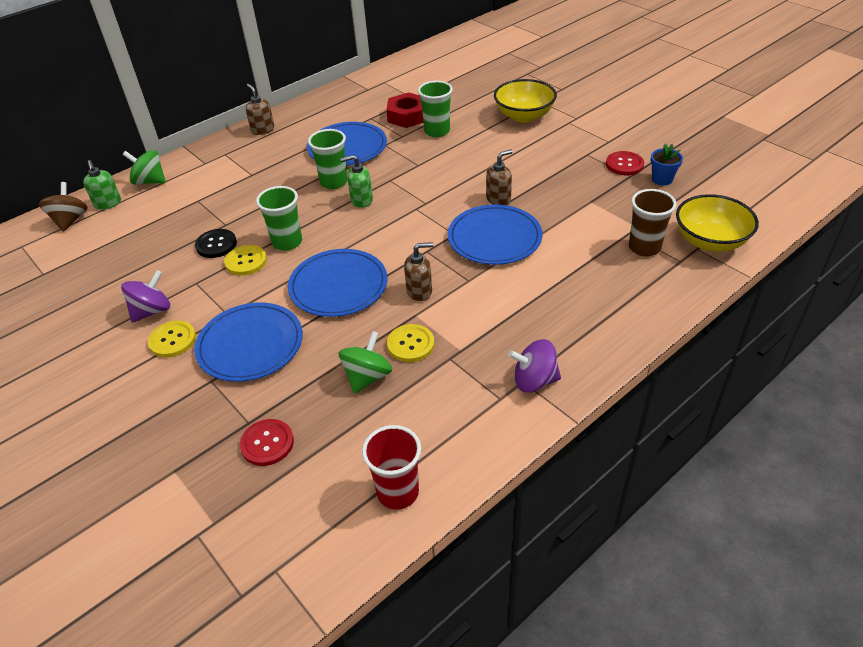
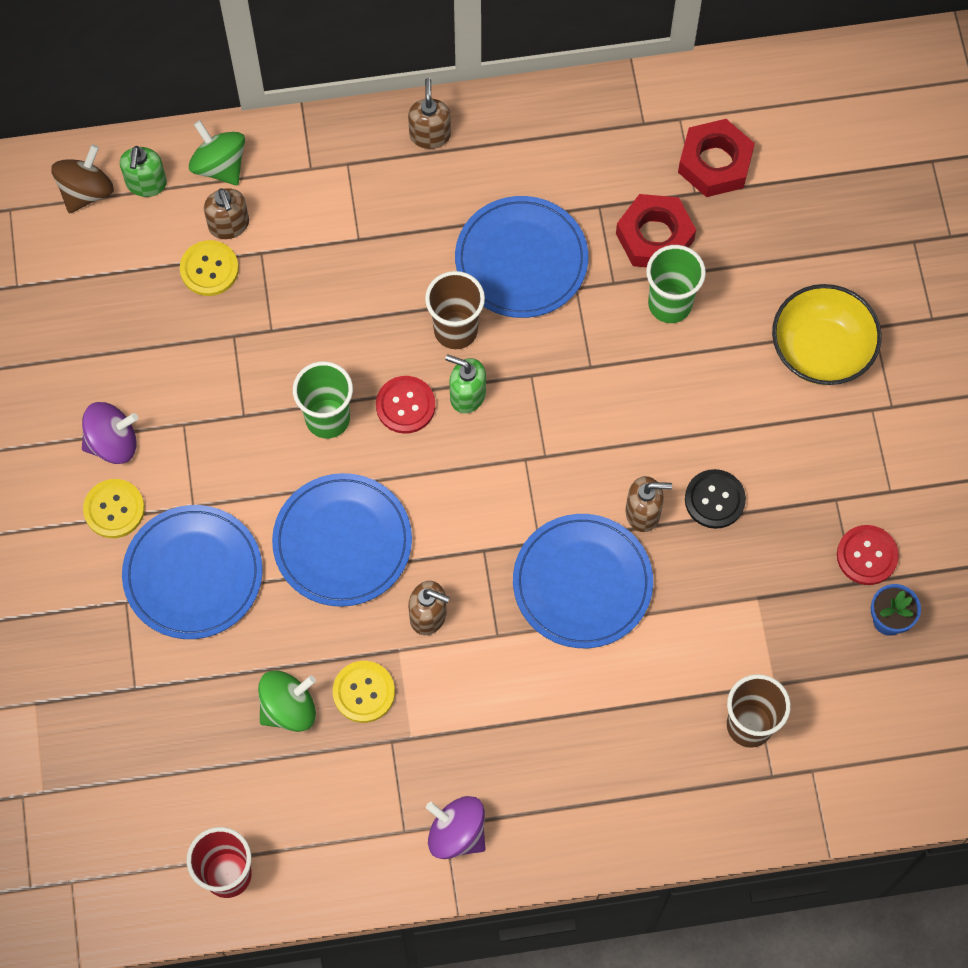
camera: 30 degrees right, 25 degrees up
(170, 198) = (229, 225): none -> brown soap dispenser
(216, 244) = (241, 365): black button -> black button (714, 500)
(246, 261) = (260, 423): yellow button -> yellow button (209, 269)
(267, 443) = (139, 729): red button -> red button (405, 405)
(334, 182) = (455, 330): green cup -> brown cup
(413, 87) = (715, 163): none -> red nut
(710, 241) = (839, 770): yellow bowl -> none

